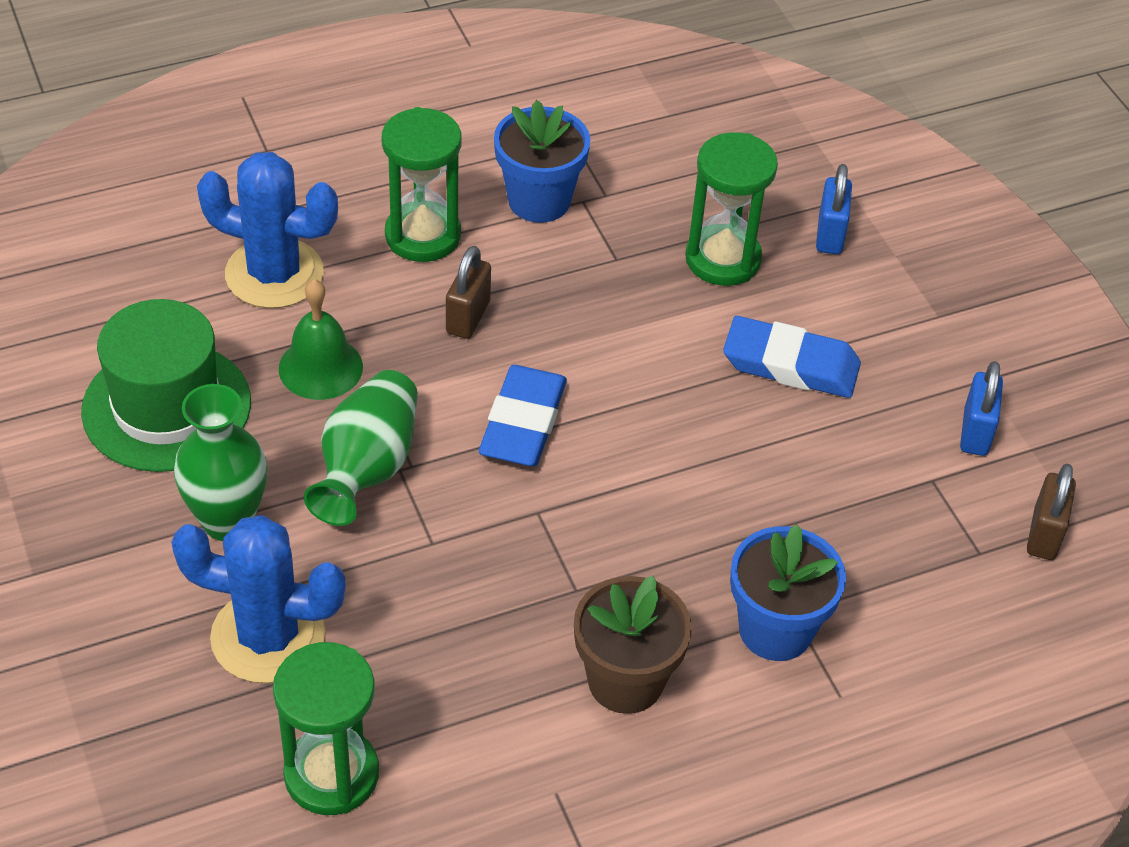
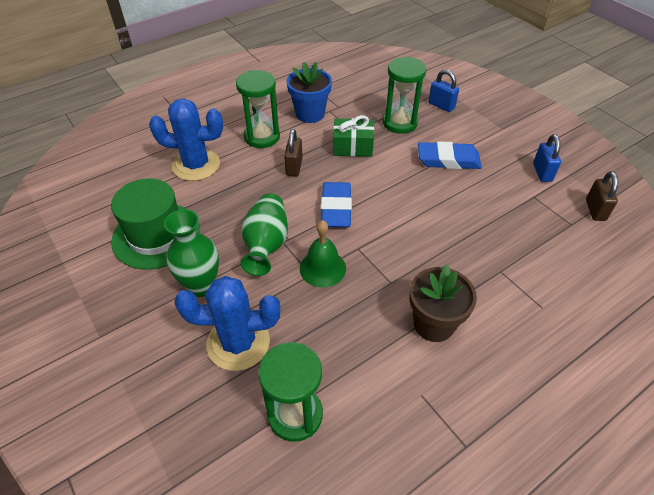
camera: 10 degrees left, 0 degrees up
(320, 367) = (230, 202): green bell -> green bell (322, 268)
(602, 295) = (352, 147): none -> green gift
(775, 630) = (496, 281): blue flower pot -> none
(830, 235) = (441, 105): blue padlock -> blue padlock turned 45 degrees counterclockwise

